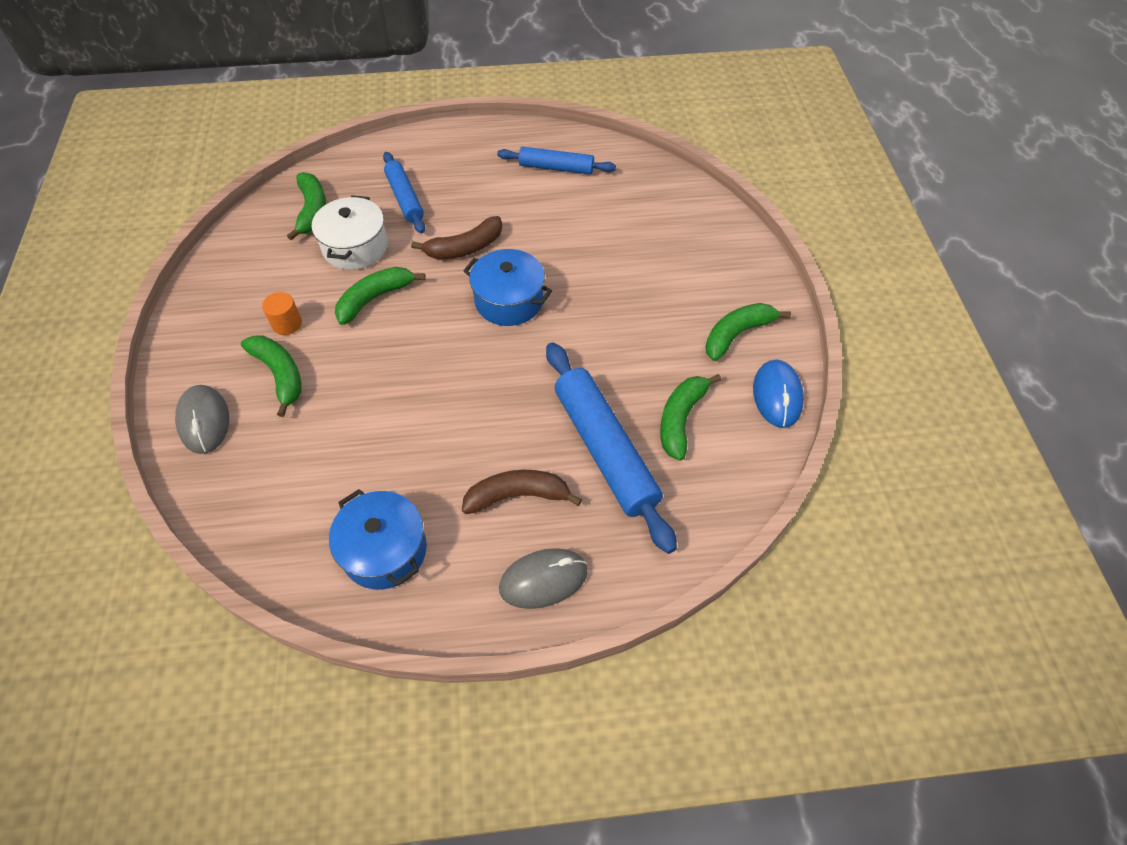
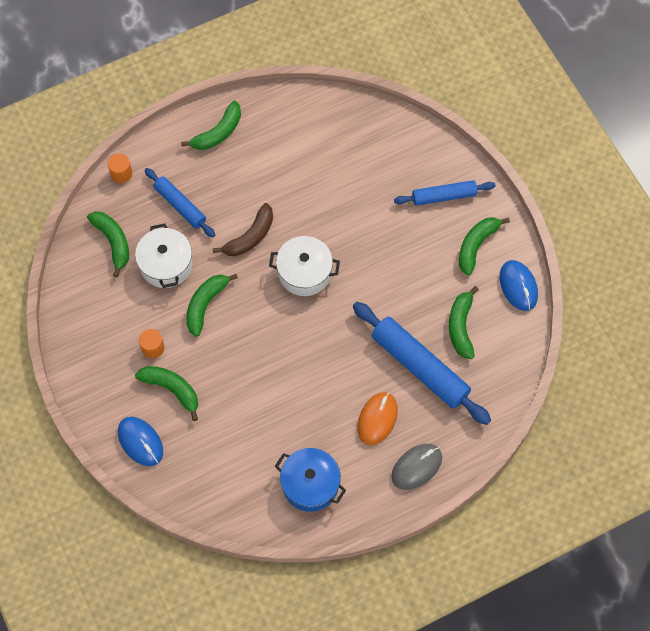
camera: 20 degrees left, 10 degrees up
(204, 421) = (140, 442): grey mouse -> blue mouse
(361, 155) = (121, 173): none -> orange cylinder
(484, 147) = (218, 133): none -> green banana
(509, 300) = (304, 272): blue pot -> white pot
(517, 496) = (377, 419): brown banana -> orange mouse
(556, 168) = (286, 135): blue rolling pin -> blue rolling pin (444, 196)

